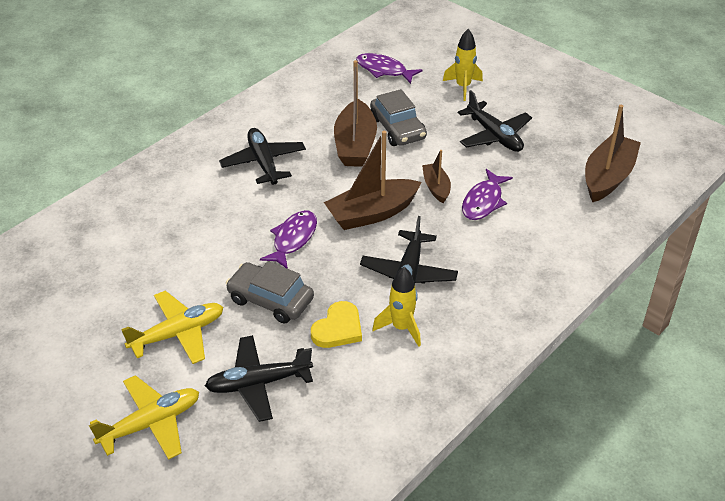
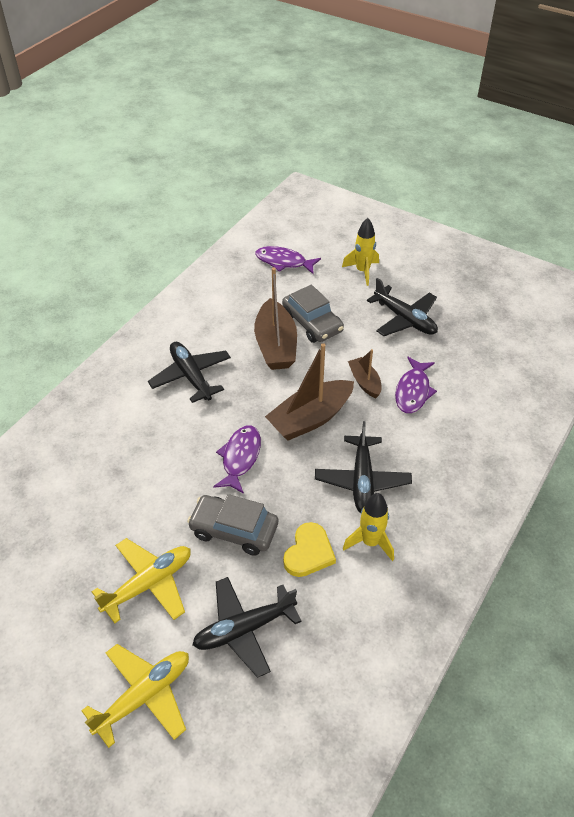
camera: 10 degrees left, 5 degrees up
(608, 177) = (520, 350): brown boat -> none

